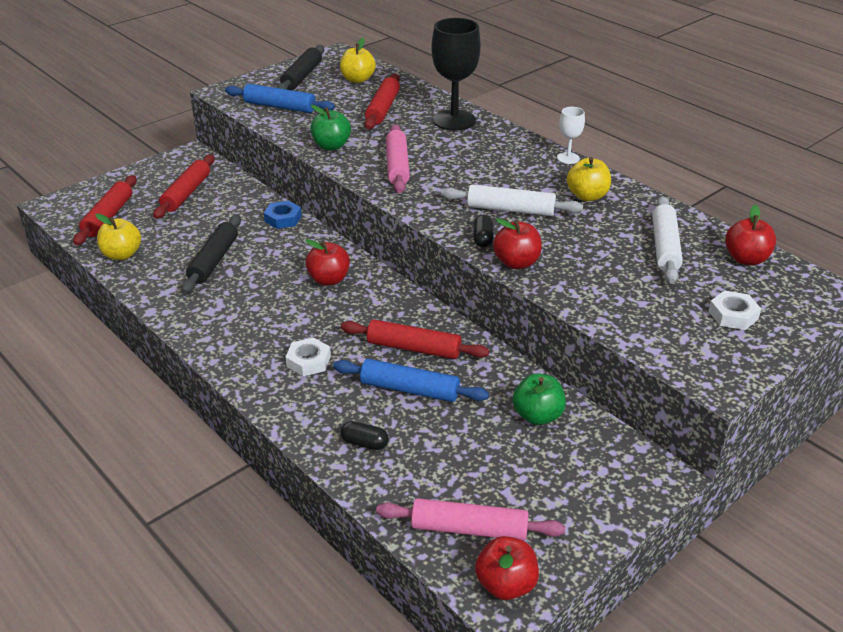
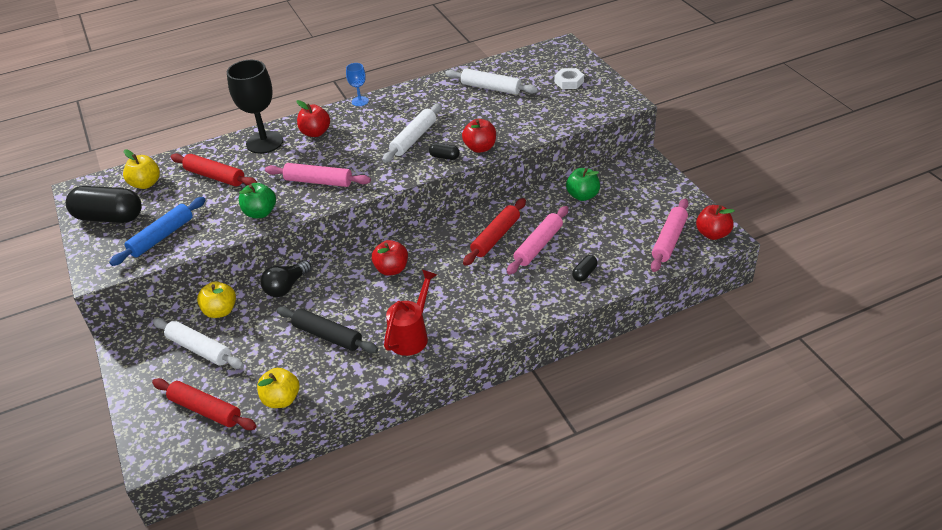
camera: 70 degrees left, 5 degrees up
(186, 193) = (199, 349): red rolling pin -> white rolling pin
(222, 317) = (412, 335): none -> red watering can
(283, 219) = (286, 287): blue nut -> black light bulb
(302, 76) = (109, 217): black rolling pin -> black capsule
(308, 361) = (489, 291): white nut -> none
(409, 389) = (538, 245): blue rolling pin -> pink rolling pin
(568, 158) = (360, 101): white goblet -> blue goblet
(587, 196) = (415, 104): yellow apple -> yellow apple (220, 311)
(746, 259) = (517, 63): red apple -> red apple (315, 133)

